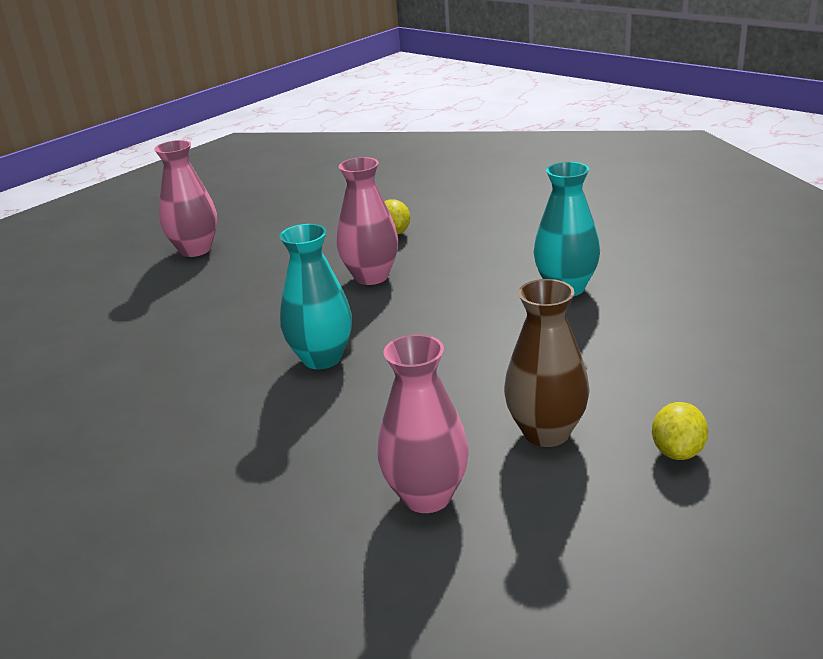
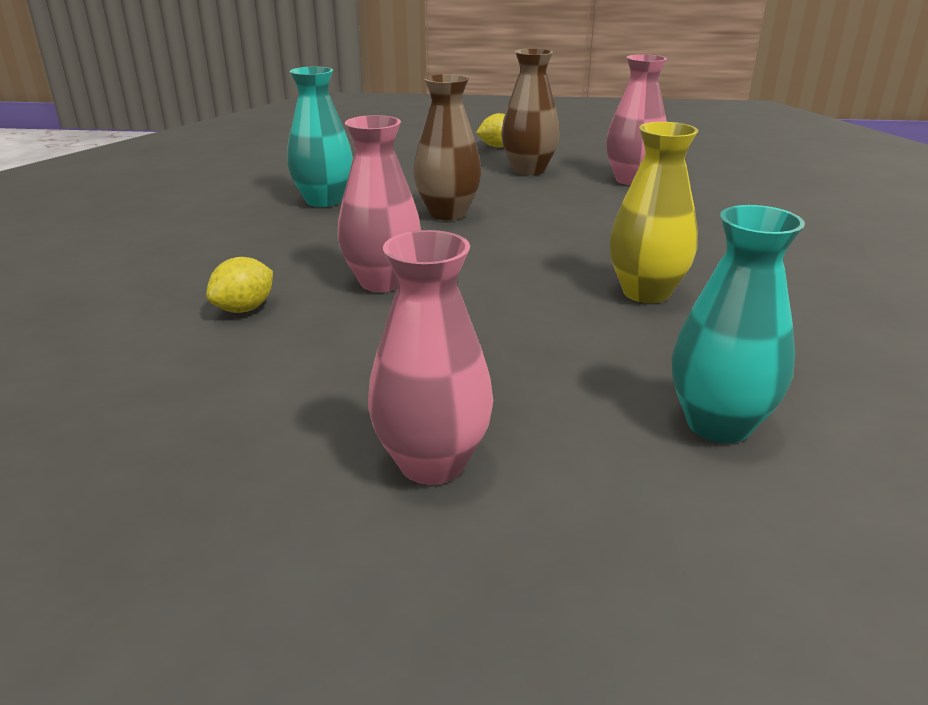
camera: 130 degrees left, 0 degrees up
(214, 364) = (646, 292): none -> yellow vase
(322, 358) = (559, 251): turquoise vase -> turquoise vase (718, 424)
(465, 336) = (447, 213): none -> brown vase

